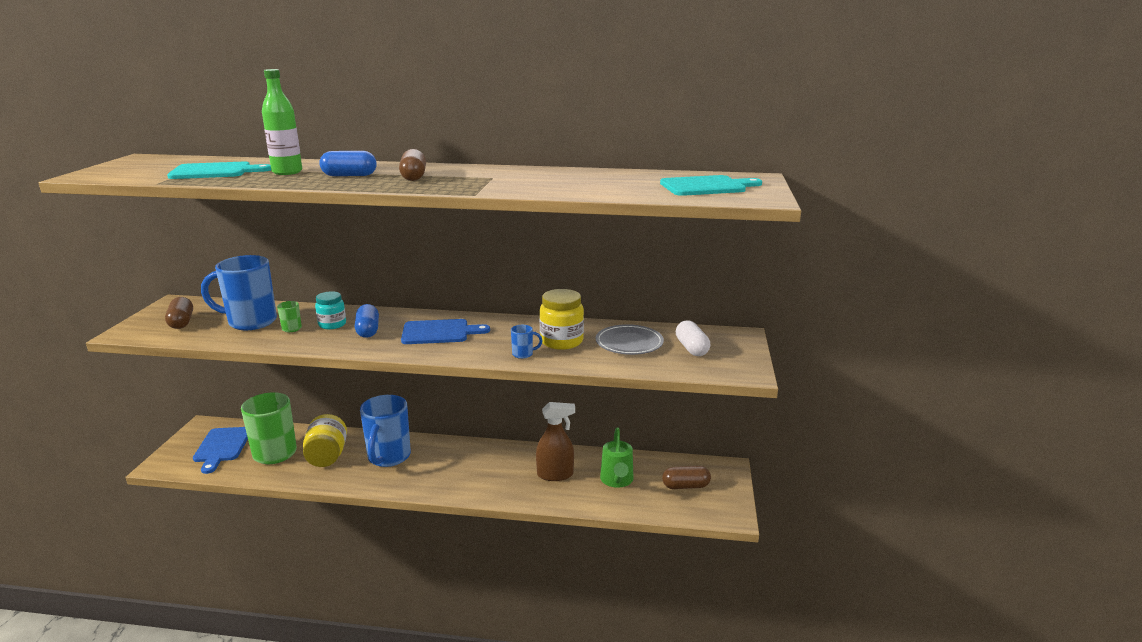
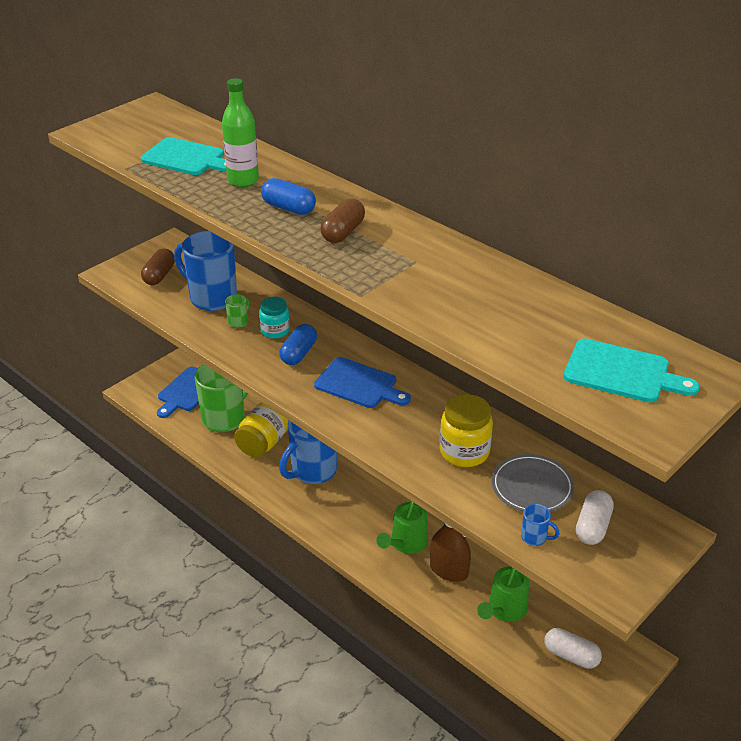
camera: 35 degrees right, 15 degrees up
(507, 472) = (406, 544): none -> green watering can
(523, 354) = (410, 454): blue mug -> blue mug (535, 538)
(685, 486) = (571, 656): brown capsule -> white capsule

